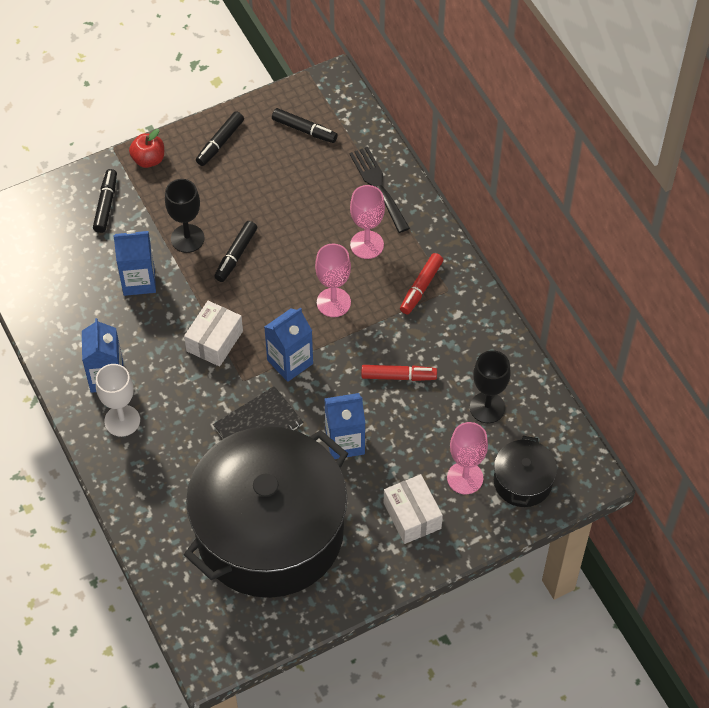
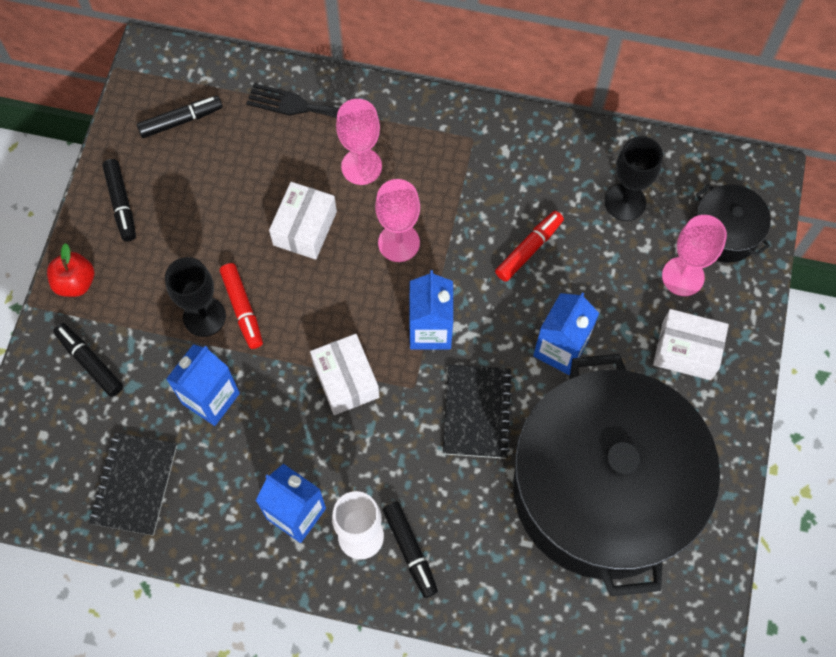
camera: 50 degrees left, 10 degrees up
(52, 283) = (134, 484): none -> black notebook
(236, 255) = (265, 287): black marker -> black marker (410, 550)
(295, 246) = (305, 228): none -> white box
(421, 287) = (450, 158): red marker -> red marker (242, 308)

